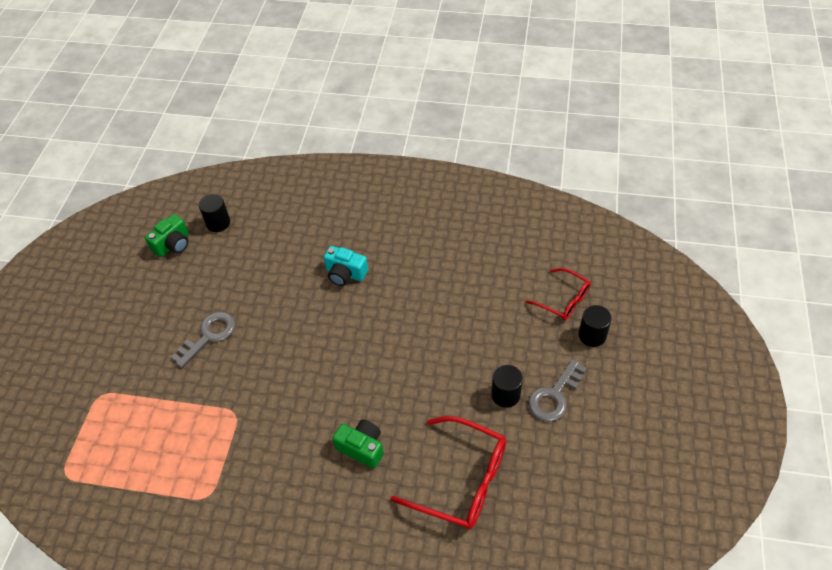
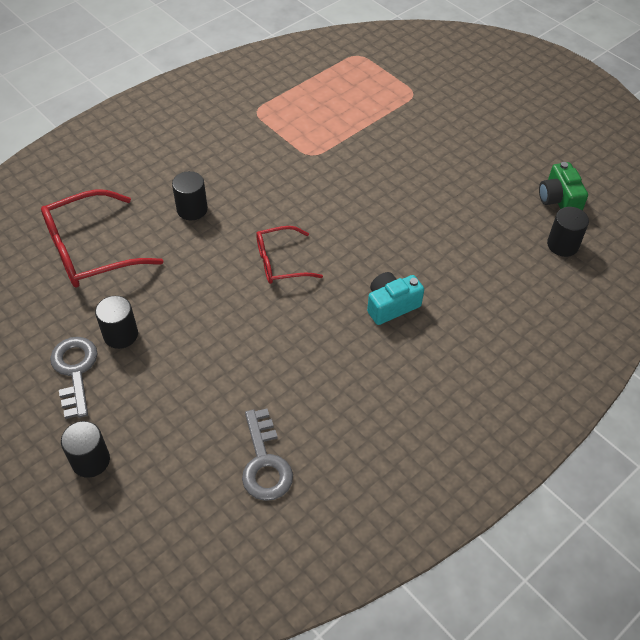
camera: 125 degrees right, 0 degrees up
(209, 336) = (411, 174): grey key -> grey key (265, 462)
(362, 448) = (192, 209): green camera -> black cylinder
(563, 300) = (157, 472): red glasses -> red glasses (280, 262)

